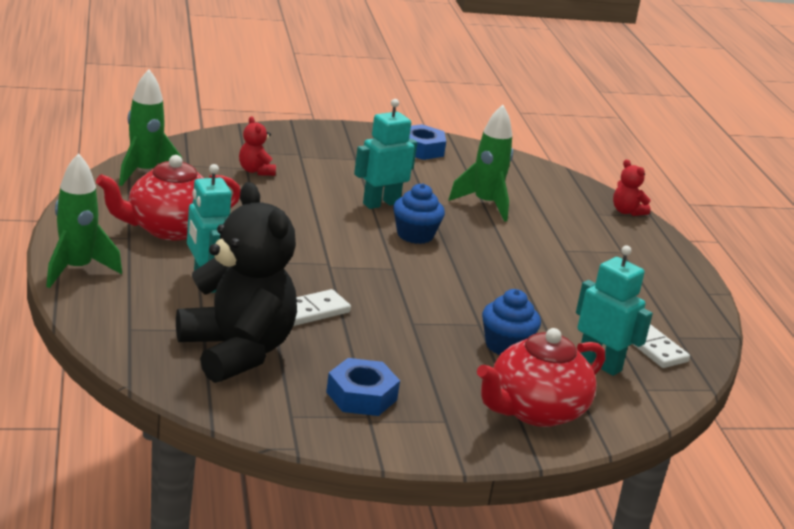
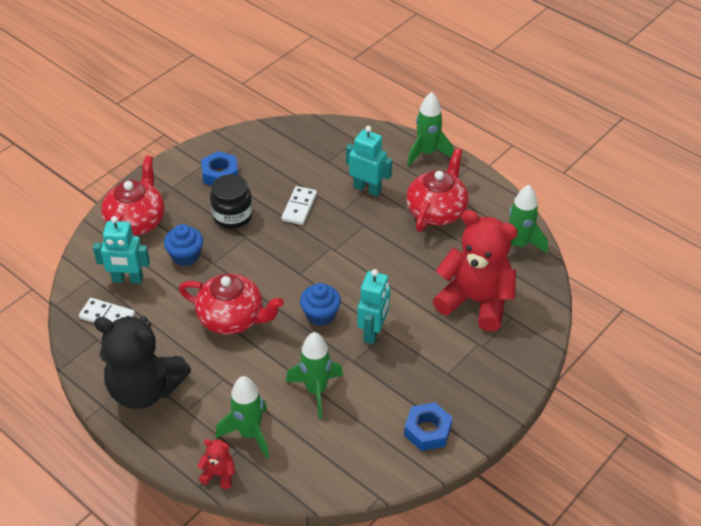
camera: 145 degrees right, 20 degrees up
(237, 351) = (298, 160): black teddy bear -> black teddy bear (145, 389)
(256, 171) = (476, 301): red teddy bear -> red teddy bear, size x2.42
(402, 348) = (232, 216): none -> black jar
(509, 277) = (232, 318): none -> red teapot
(576, 215) = (249, 434): none -> green rocket

